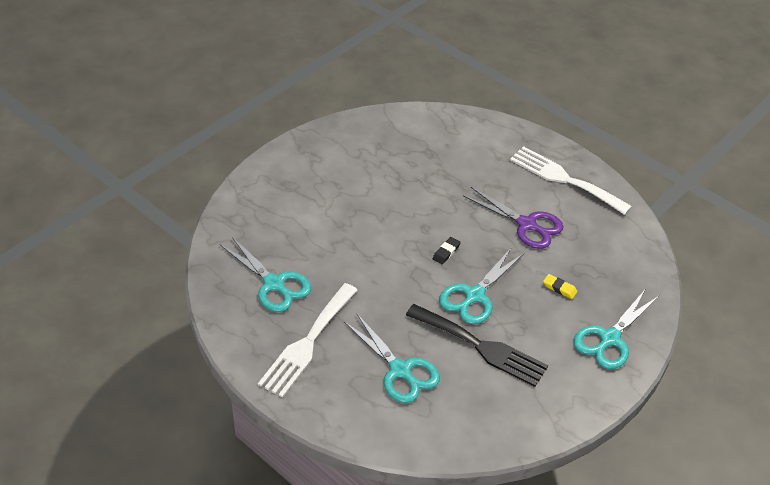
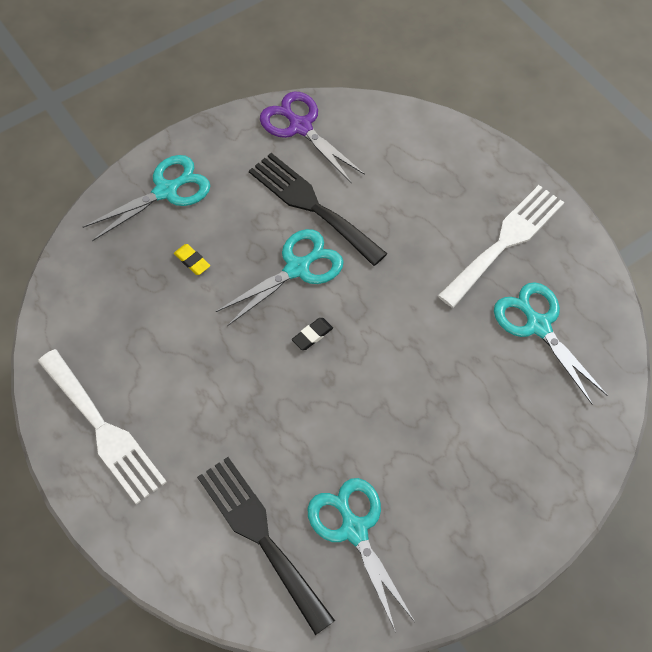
camera: 165 degrees left, 15 degrees up
(400, 370) = (408, 194): turquoise scissors -> turquoise scissors (354, 530)
(440, 144) = (260, 536): none -> black fork
(526, 224) = (191, 360): purple scissors -> purple scissors (300, 127)

